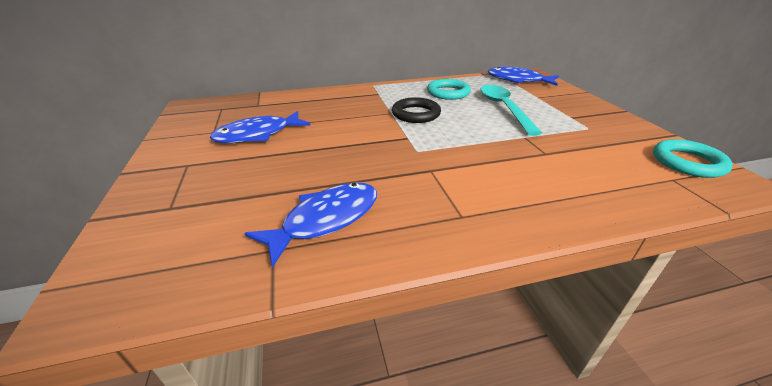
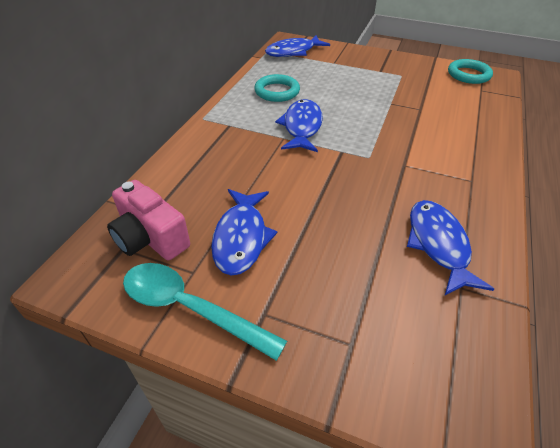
camera: 55 degrees left, 10 degrees up
(235, 111) = (150, 238): none -> pink camera
(416, 114) = (302, 127): black ring -> blue fish
(504, 108) = (338, 85): turquoise spoon -> turquoise spoon (190, 308)

